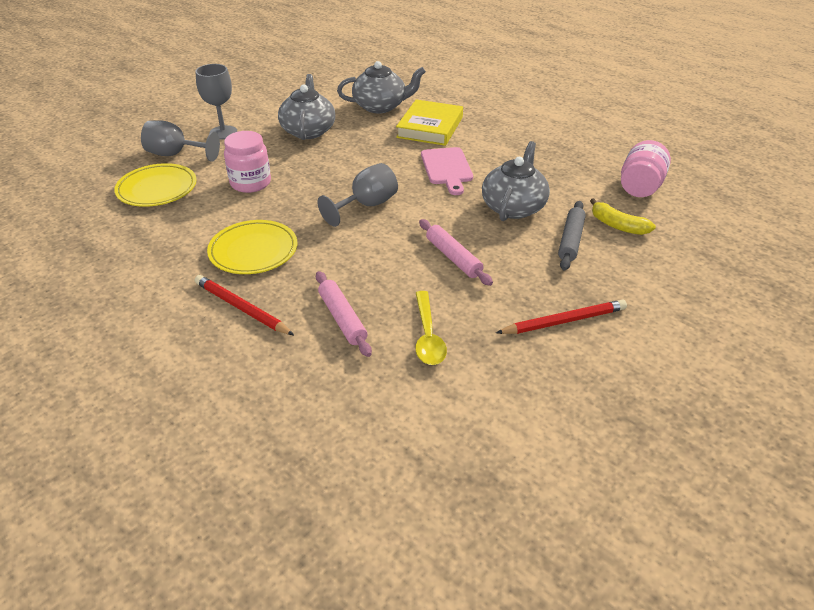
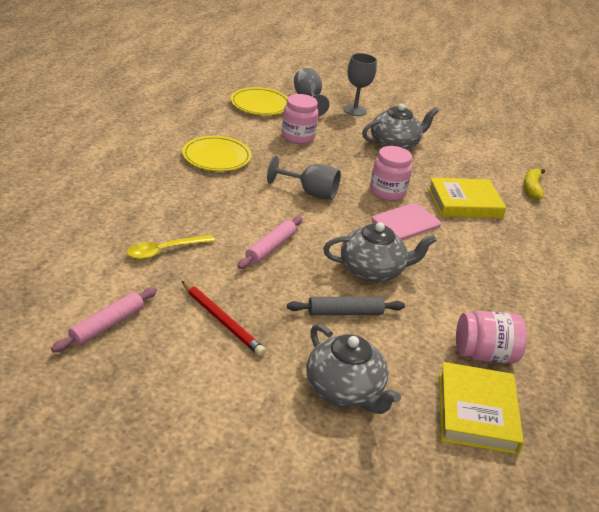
camera: 60 degrees right, 5 degrees down
(241, 308) = (152, 167): red pencil -> none
(342, 319) = (163, 209): pink rolling pin -> pink rolling pin (107, 325)
(380, 106) = (472, 170): grey teapot -> grey teapot (345, 390)
(391, 161) = (387, 192): none -> pink jar
(617, 225) = (395, 342): yellow banana -> yellow banana (532, 188)
(706, 213) = (476, 412): none -> yellow book

